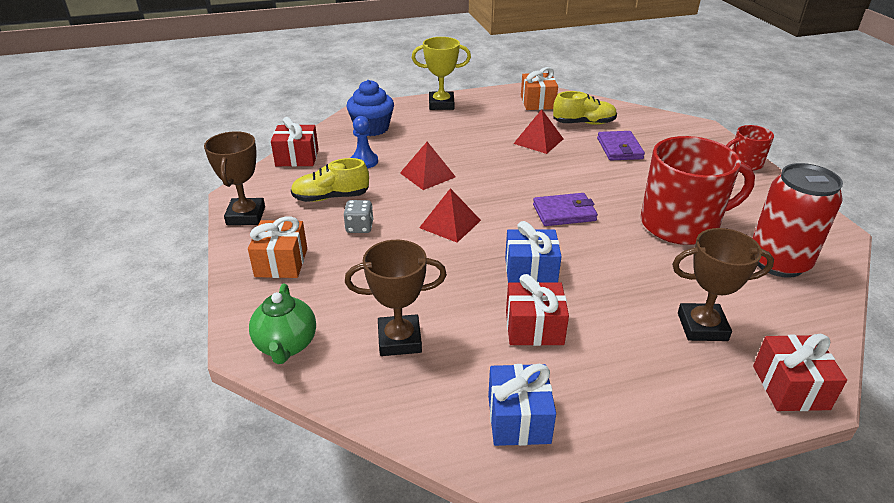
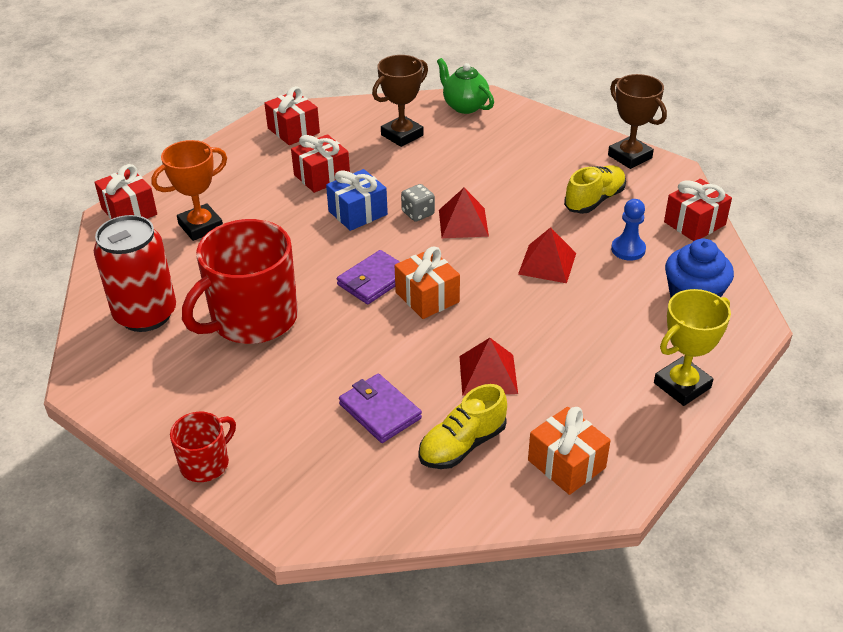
camera: 145 degrees right, 5 degrees up
(281, 262) = (544, 140): orange gift -> orange gift (427, 297)
(359, 227) = (530, 187): grey dice -> grey dice (418, 213)
(518, 419) = (293, 130): blue gift -> red gift
(702, 327) = (201, 226): brown trophy -> orange trophy

